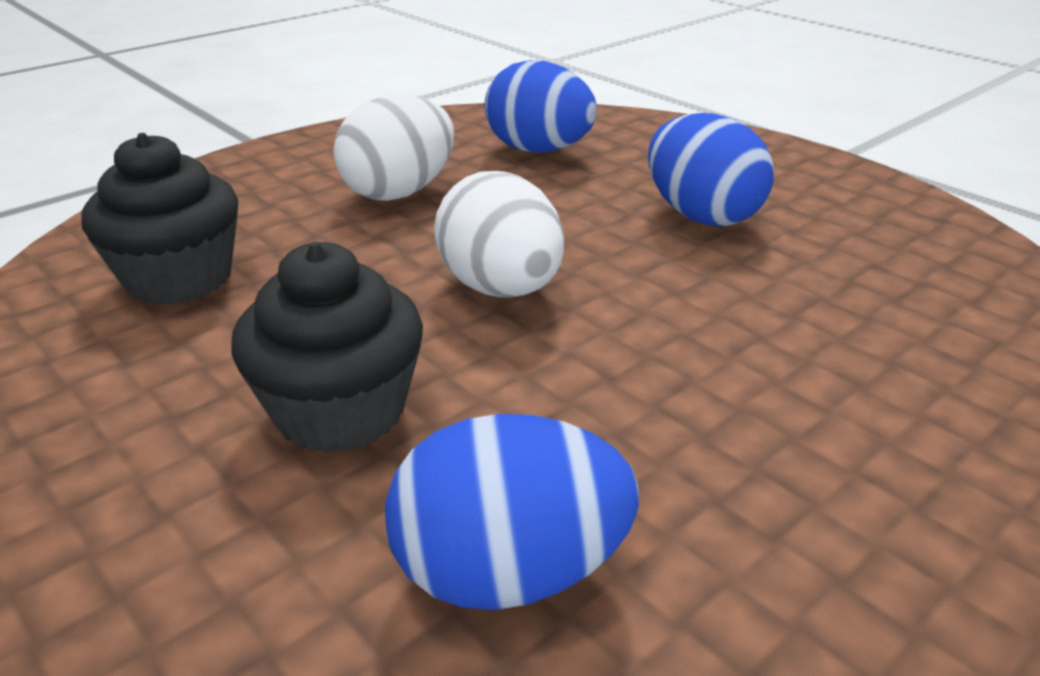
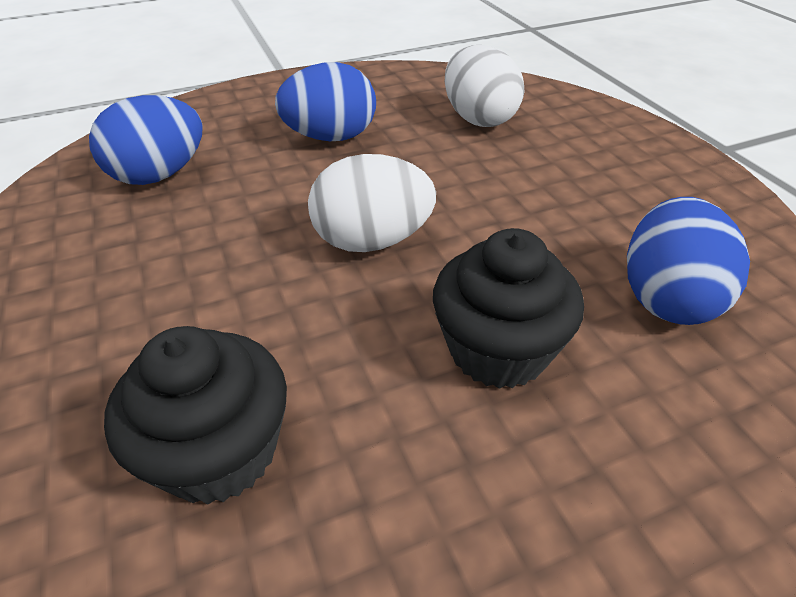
camera: 70 degrees left, 10 degrees up
(399, 192) = (163, 265): white egg -> white egg (479, 119)

